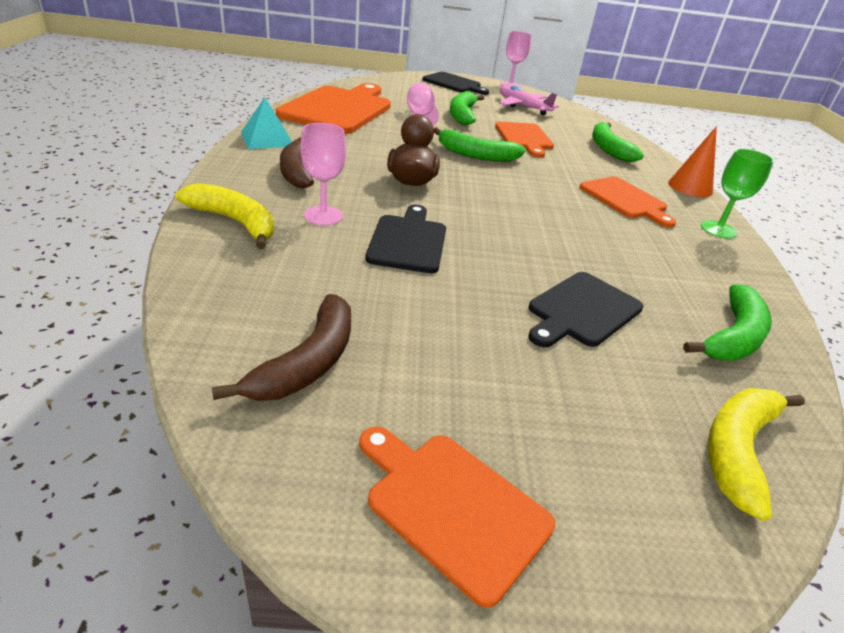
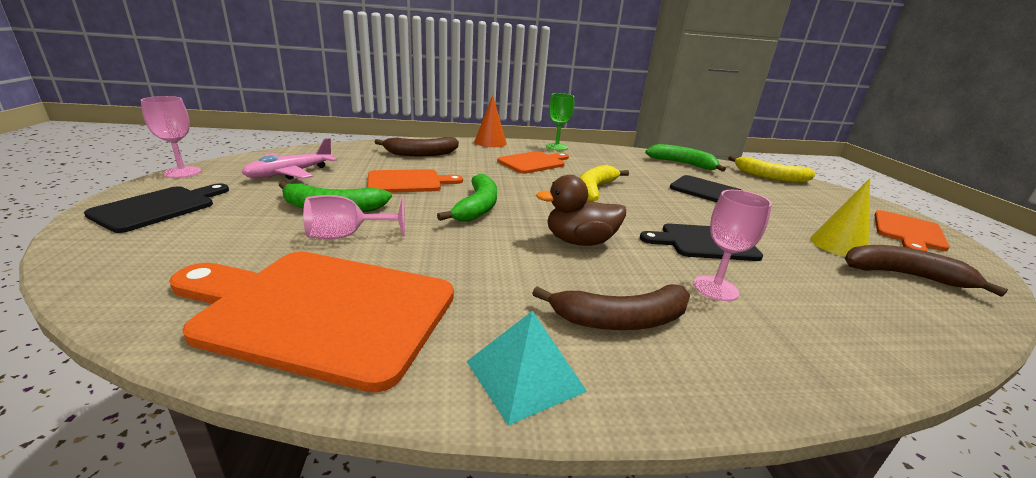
camera: 95 degrees left, 10 degrees down
(235, 222) = (807, 348): yellow banana -> yellow banana (594, 190)
(397, 350) = (838, 245): none -> yellow cone
(608, 148) = (421, 154): green banana -> brown banana

